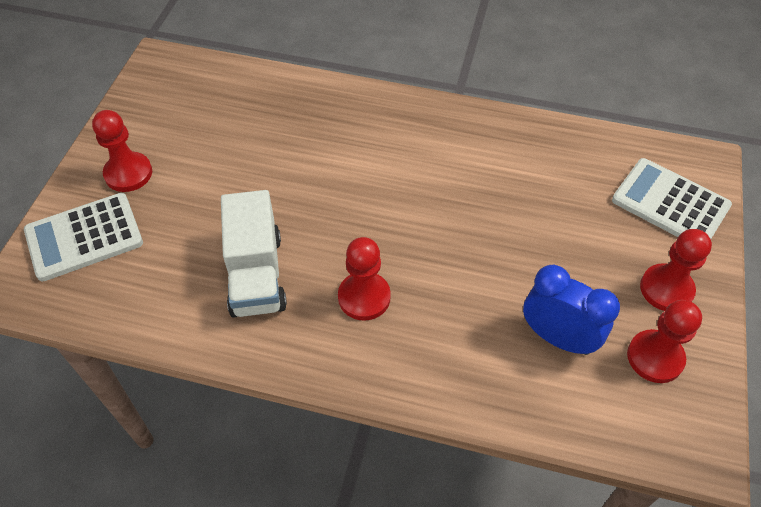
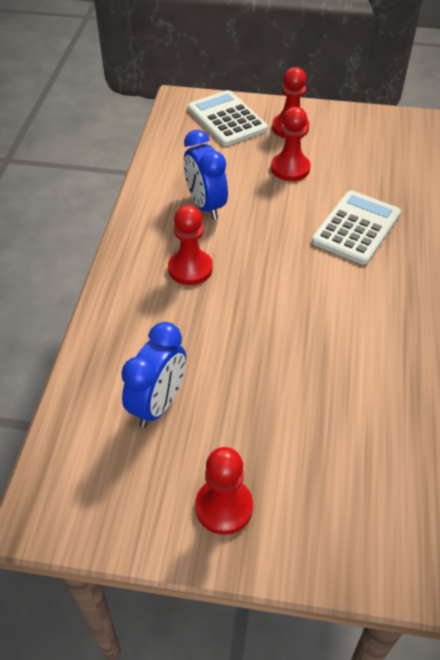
camera: 85 degrees right, 5 degrees down
(256, 274) = (205, 206): white truck -> blue clock
(655, 357) = (139, 487): red pawn -> red pawn (290, 168)
(670, 203) = (349, 525): white calculator -> white calculator (356, 228)

